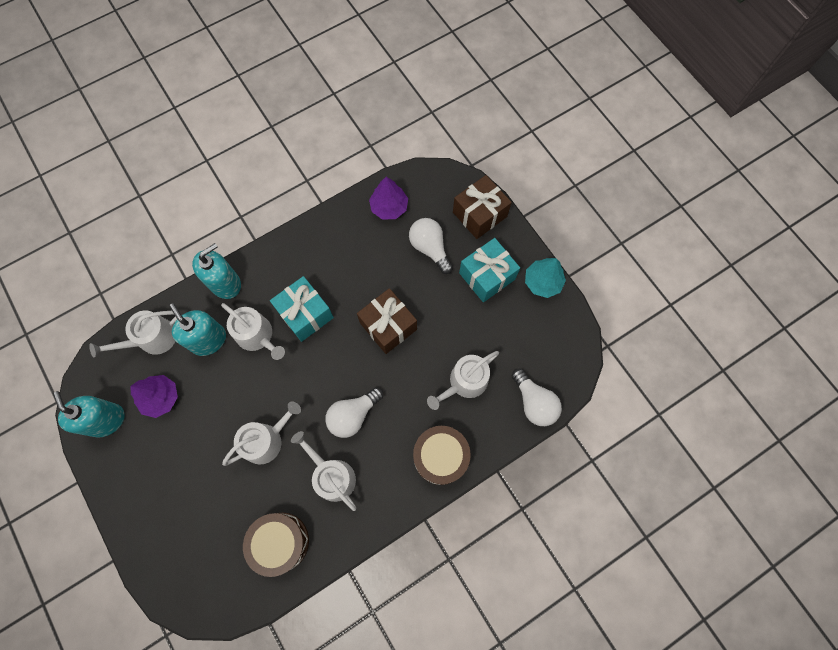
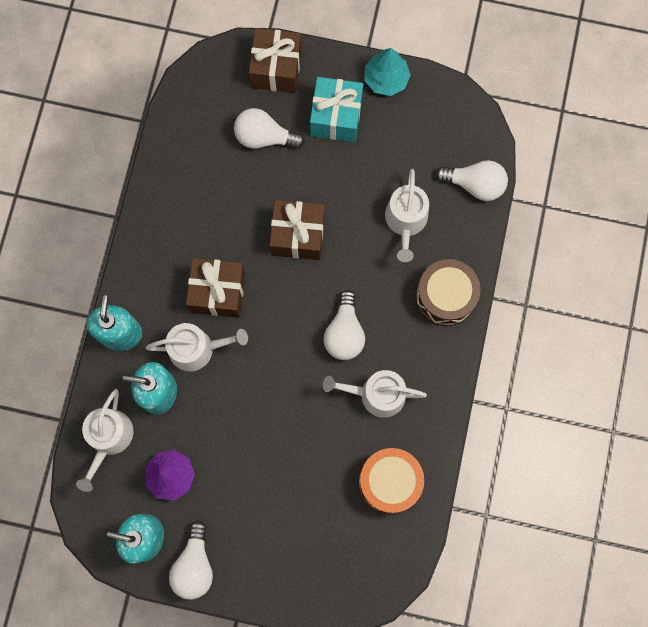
camera: 45 degrees left, 5 degrees up
(113, 467) = (194, 565): none -> white light bulb
(266, 440) = (296, 420): white watering can -> none
(280, 542) = (390, 481): brown drum -> orange drum
(305, 314) = (218, 292): turquoise gift -> brown gift
(389, 207) = (192, 134): purple tree -> none

